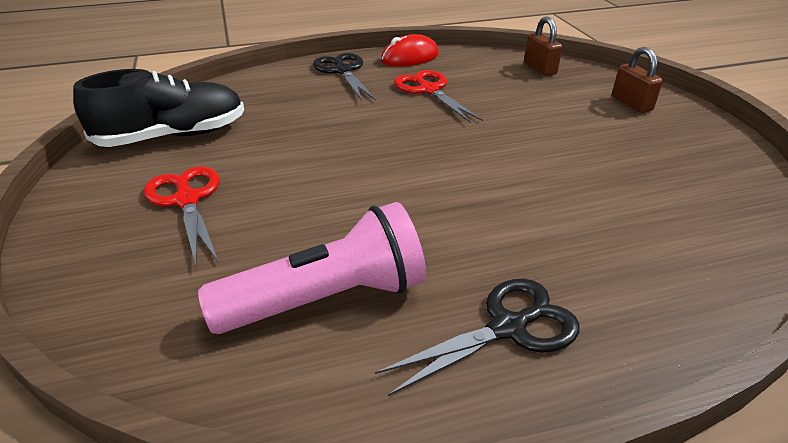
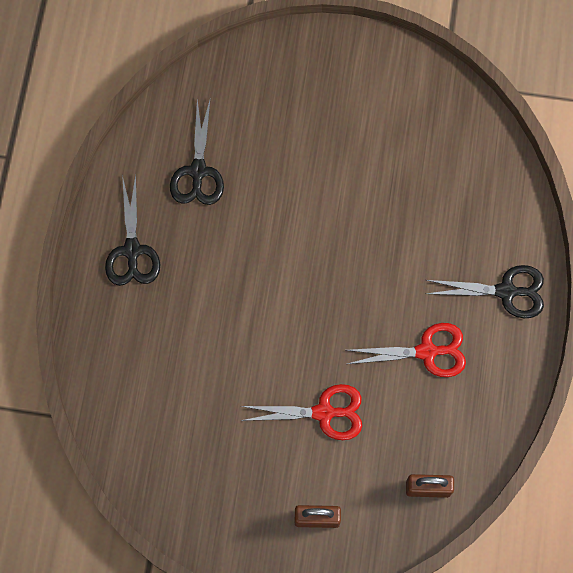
camera: 115 degrees right, 35 degrees up
(173, 136) = (432, 120): black shoe -> none
(187, 200) = (332, 116): red scissors -> red scissors (324, 413)
(327, 298) = (198, 171): pink flashlight -> black scissors
(410, 57) = (513, 371): red mouse -> none

